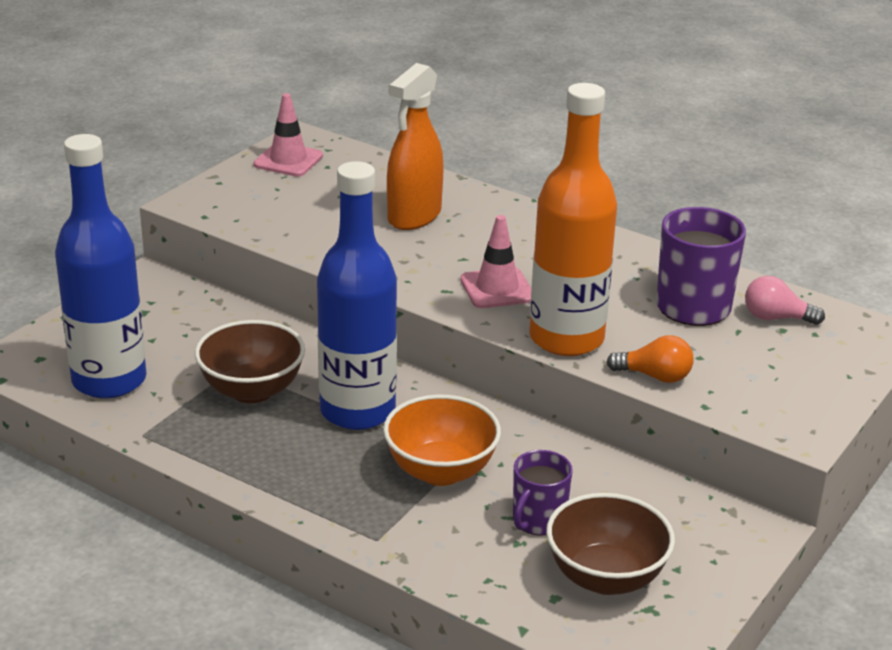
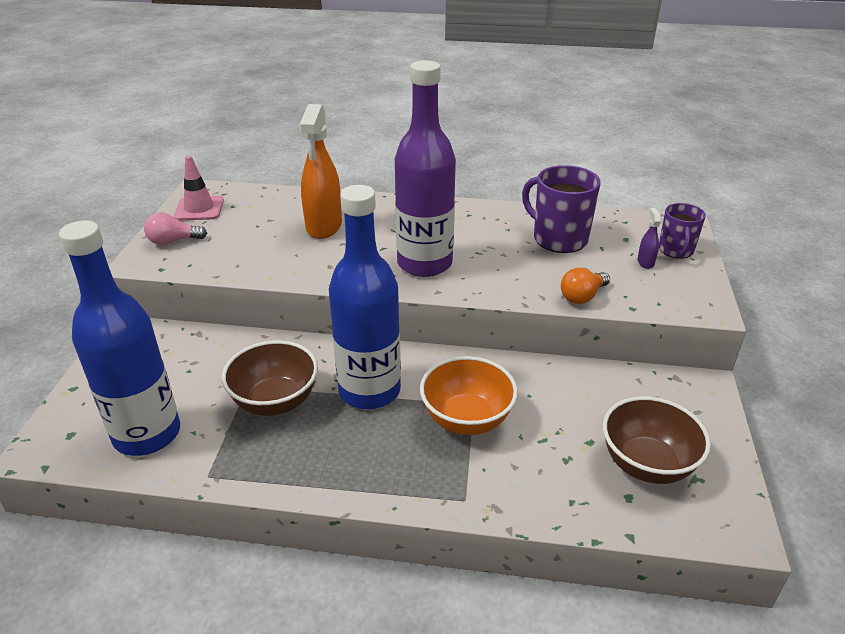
camera: 25 degrees left, 5 degrees up
(497, 289) = (424, 264): pink traffic cone -> purple bottle
(538, 520) = (565, 435): purple mug -> purple mug (676, 250)
(566, 339) = (502, 287): orange bottle -> none
(655, 376) = (582, 296): orange light bulb -> orange light bulb turned 150 degrees clockwise
(776, 318) = (615, 232): pink light bulb -> pink light bulb (173, 241)
(778, 363) = (645, 262): none -> purple spray bottle

